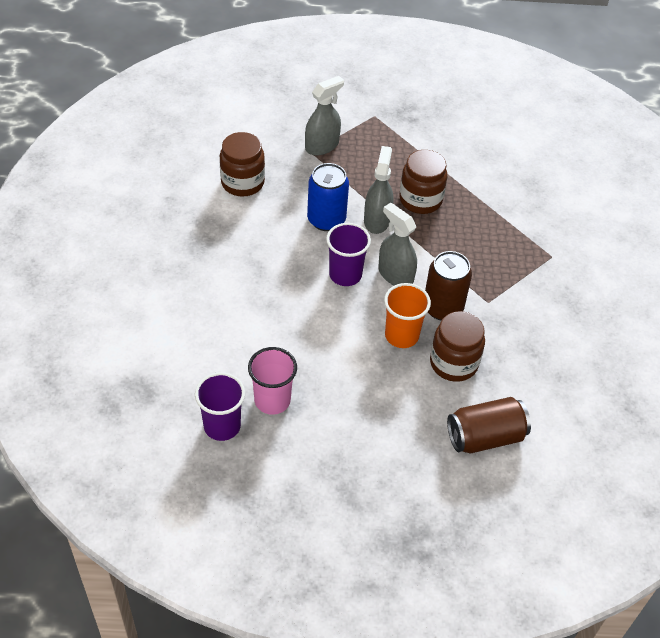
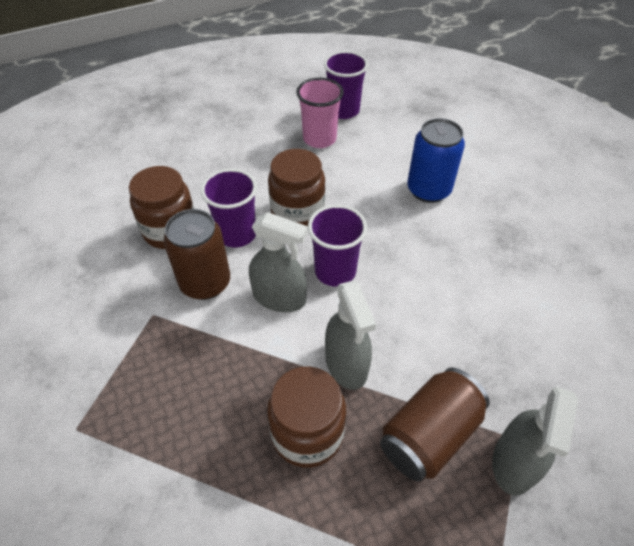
camera: 155 degrees right, 0 degrees up
(242, 182) = (547, 334): brown jar -> brown jar (297, 212)
(326, 220) = (407, 332): blue can -> blue can (428, 190)
(401, 335) = (237, 234): orange cup -> purple cup
(485, 437) = (118, 182): brown can -> brown can (429, 434)

